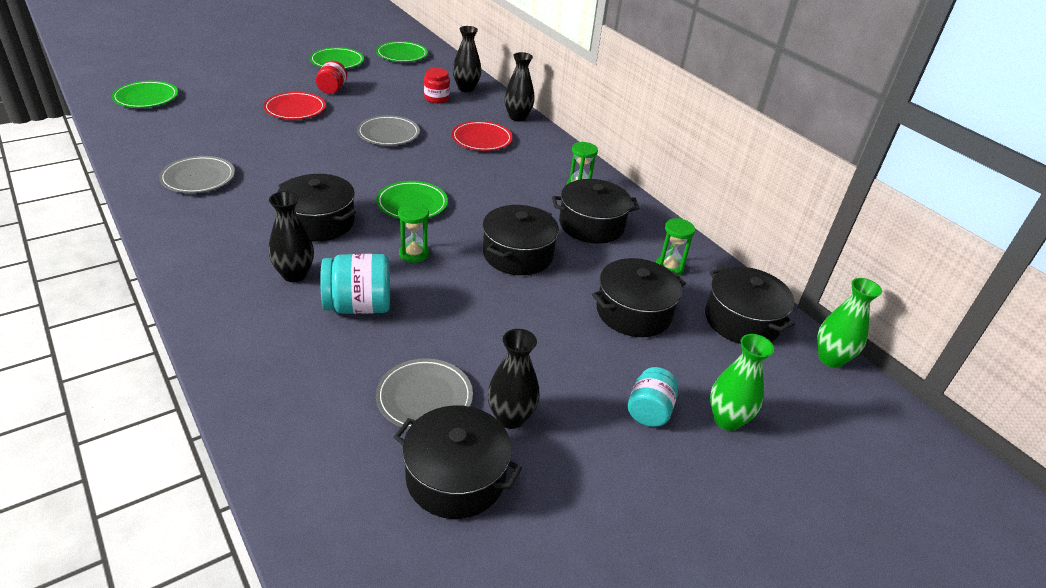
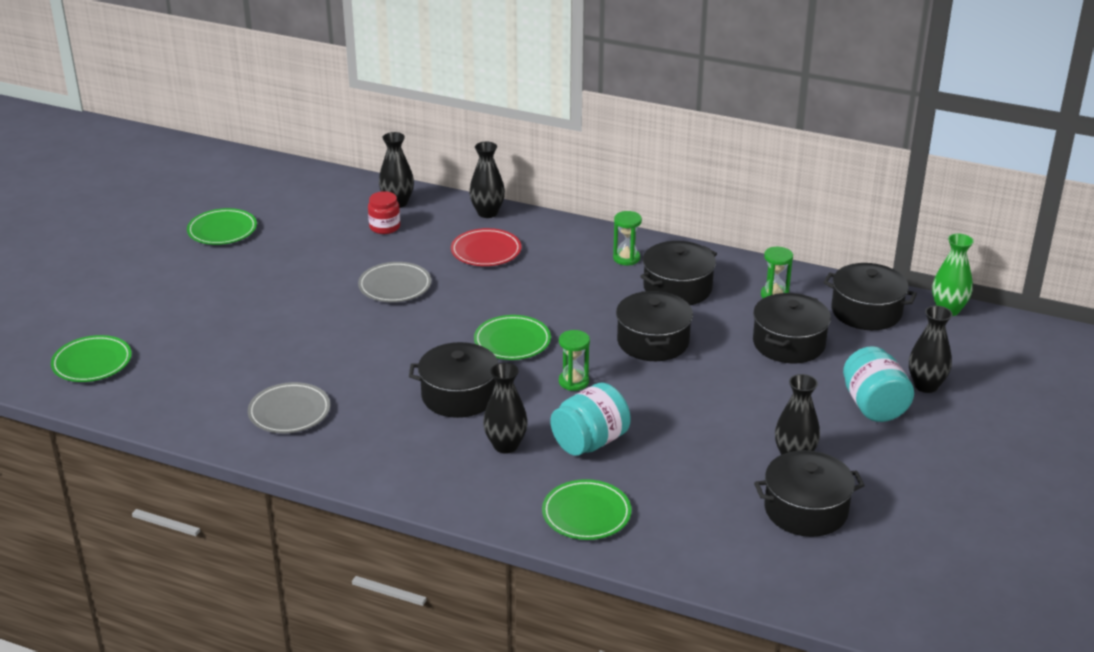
camera: 30 degrees left, 5 degrees down
(295, 109) = (266, 302): red plate -> none
(332, 89) = (268, 264): red jar -> none
(402, 55) = (277, 192): green plate -> green plate (586, 514)
(424, 398) = (723, 476): grey plate -> none
(649, 411) = (873, 406): turquoise jar -> turquoise jar, size x1.51
(727, 420) = (926, 386): green vase -> black vase

